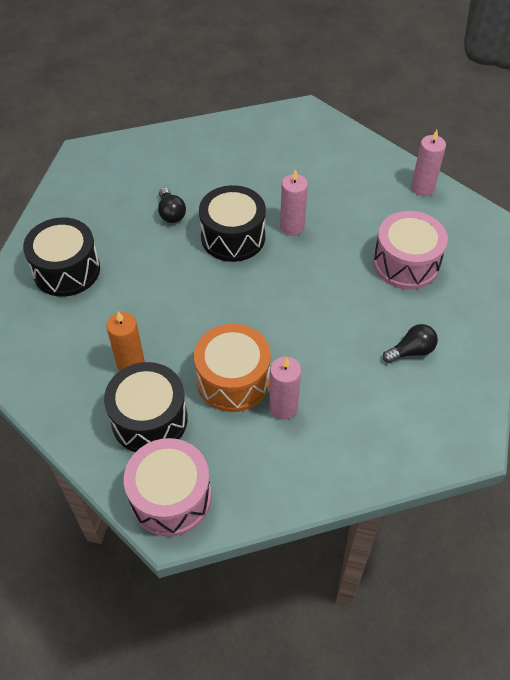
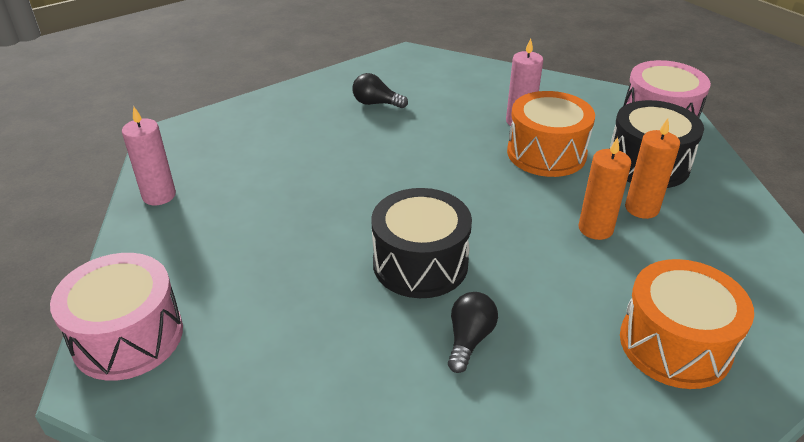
camera: 140 degrees left, 15 degrees down
(66, 270) = (675, 344): black drum -> orange drum
(151, 325) = (595, 229): none -> orange candle
(292, 227) = (343, 236): pink candle -> none
(406, 263) = (286, 150): pink drum -> pink drum (128, 337)

